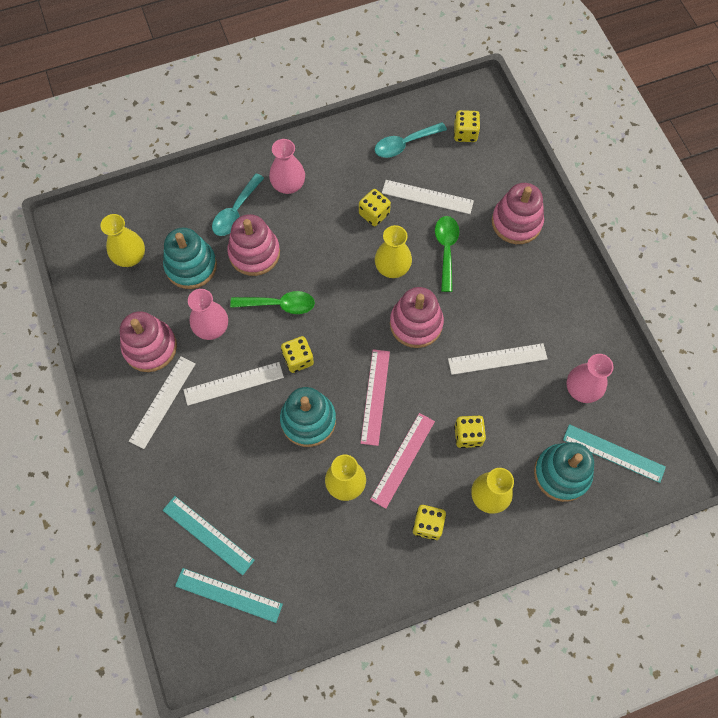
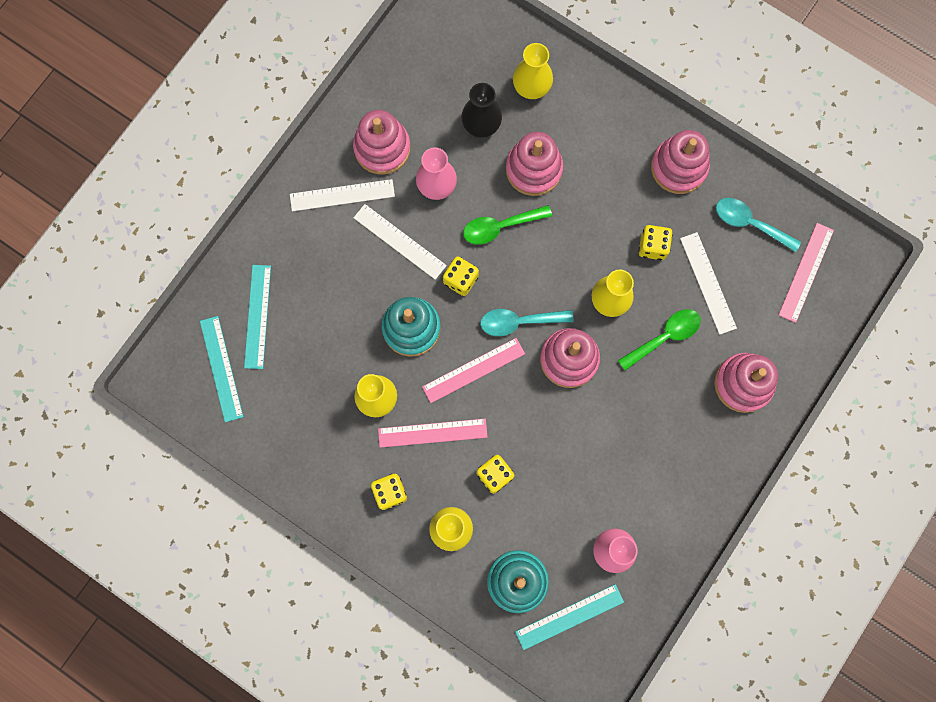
camera: 55 degrees right, 10 degrees up
(130, 257) = (452, 67): yellow vase -> yellow vase (531, 87)
(191, 266) = (481, 124): turquoise stacking toy -> black vase
(236, 212) = (562, 123): turquoise spoon -> turquoise spoon (519, 322)
(279, 304) = (500, 227): green spoon -> green spoon turned 105 degrees clockwise
(288, 185) = (624, 149): pink vase -> none
(329, 160) = (678, 167): none -> pink stacking toy
(465, 133) = (806, 272): yellow dice -> pink ruler
(497, 359) = (587, 455): white ruler -> none
(613, 453) = (569, 616): turquoise ruler -> turquoise ruler turned 75 degrees clockwise

